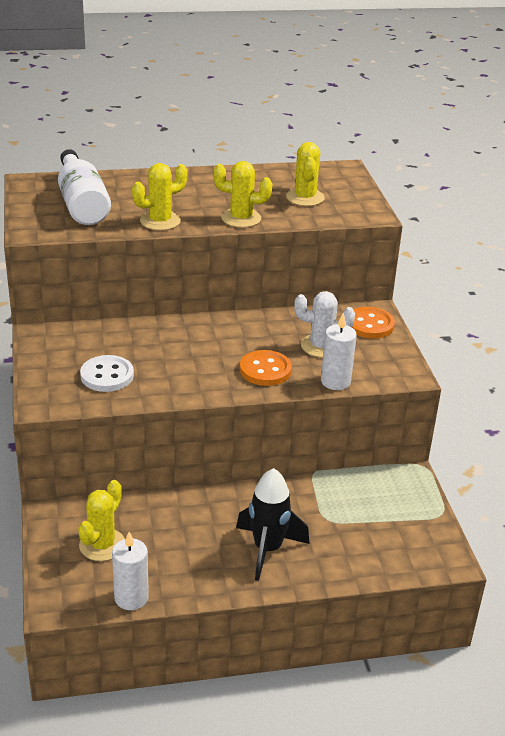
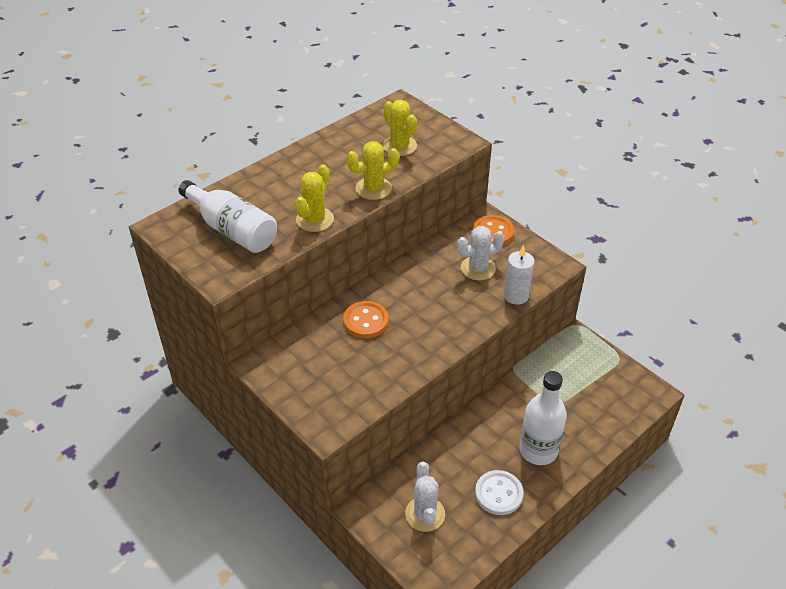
camera: 30 degrees left, 10 degrees up
(102, 545) = (425, 514): yellow cactus -> white cactus
(107, 375) = (351, 376): white button -> white button (498, 494)
(131, 598) = (485, 545): white candle -> none
(265, 370) = (460, 310): orange button -> orange button (366, 321)
(267, 549) = (538, 450): black rocket -> white bottle

